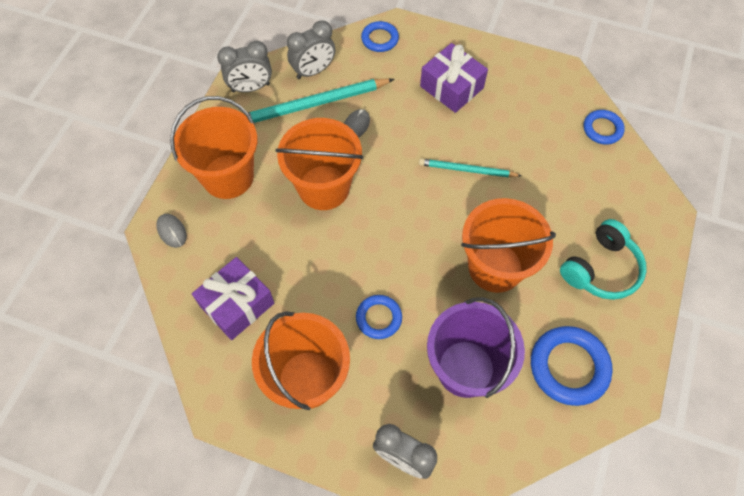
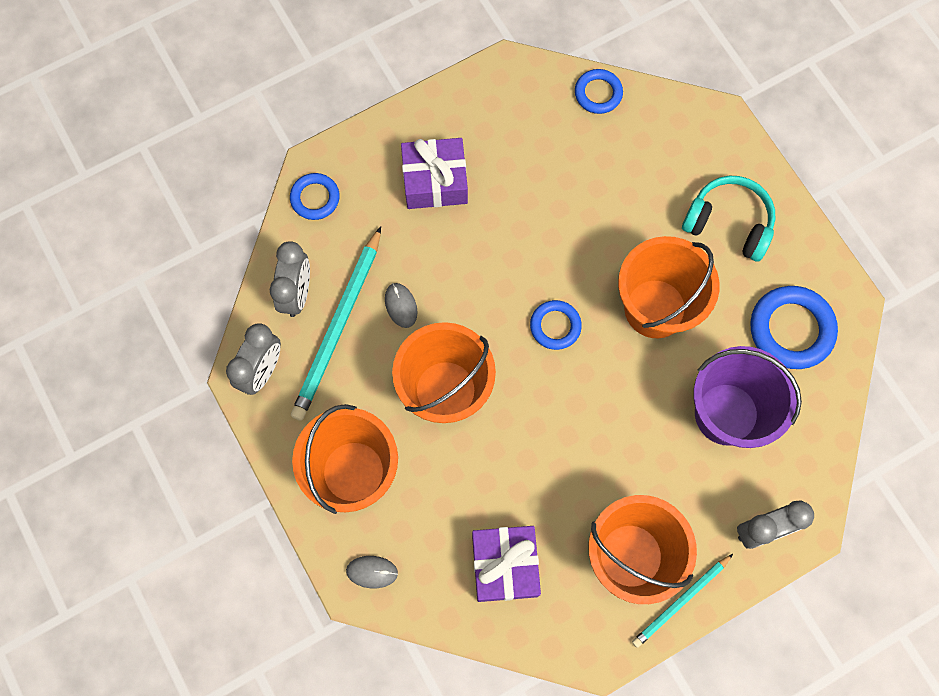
camera: 50 degrees left, 10 degrees up
(379, 318) = (622, 448): blue ring -> blue ring (555, 326)
(467, 170) = (539, 247): turquoise pencil -> turquoise pencil (681, 601)
(601, 269) = (728, 223): turquoise headphones -> turquoise headphones turned 60 degrees counterclockwise

